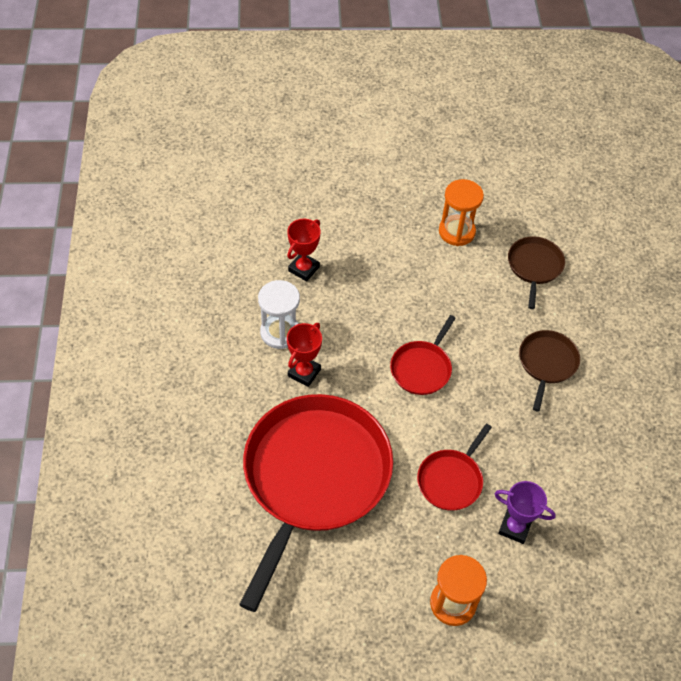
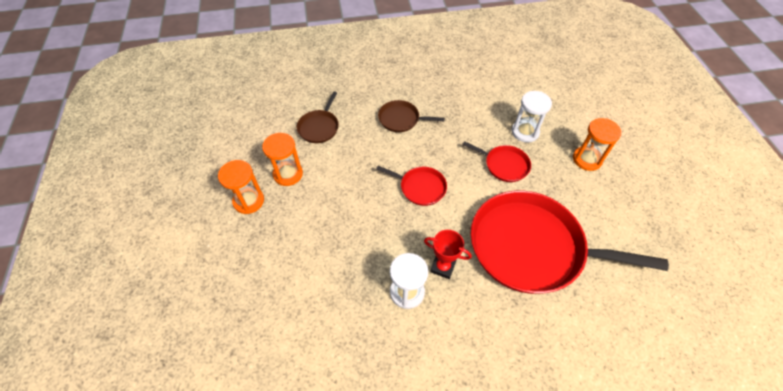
camera: 95 degrees left, 0 degrees up
(303, 269) = (335, 282): red trophy -> none
(420, 195) = (248, 201): none -> orange hourglass
(514, 527) = (525, 132): purple trophy -> white hourglass
(534, 267) = (319, 127): brown pan -> brown pan turned 75 degrees counterclockwise

